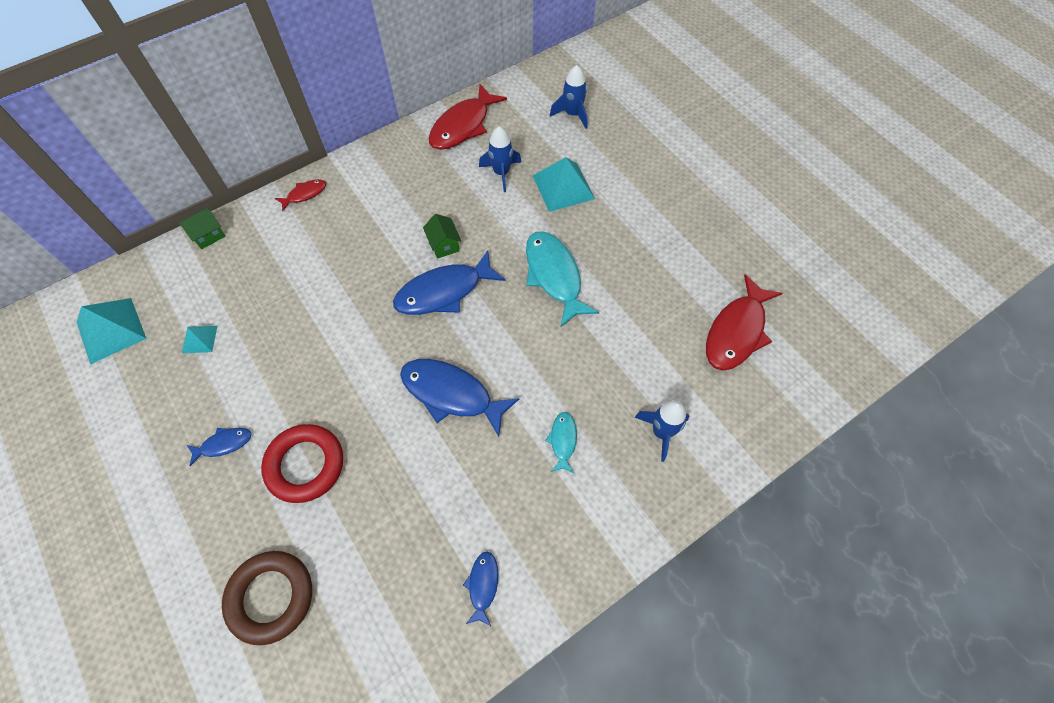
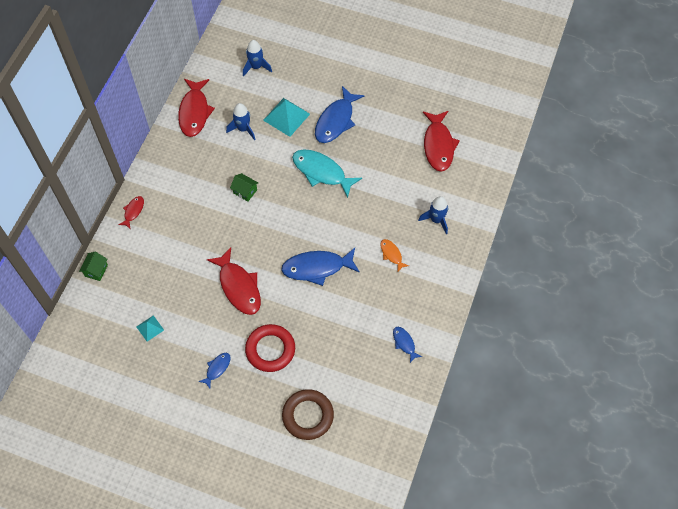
camera: 35 degrees left, 0 degrees up
(111, 330) = (91, 357): turquoise pyramid -> none
(339, 355) = (238, 287): none -> red fish
(444, 291) = (267, 217): blue fish -> blue fish (336, 121)
(563, 441) = (391, 254): turquoise fish -> orange fish

